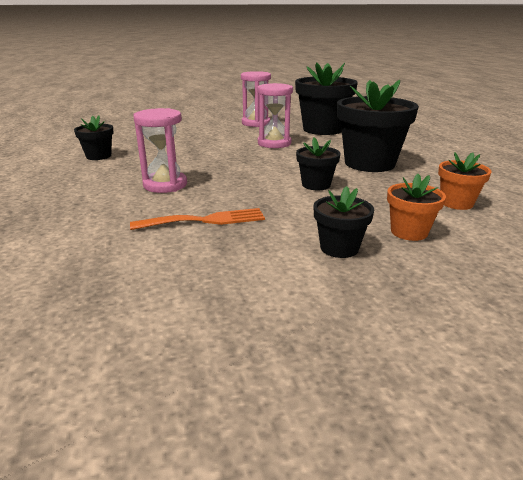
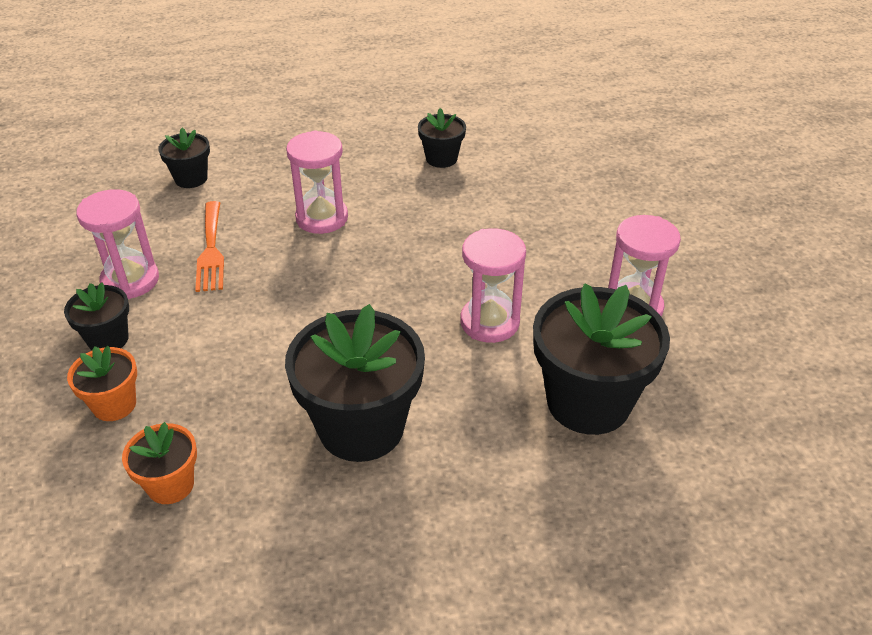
camera: 95 degrees right, 15 degrees up
(254, 251) = (130, 280): none -> pink hourglass
(316, 185) = (284, 347): black flower pot -> black flower pot (191, 178)

